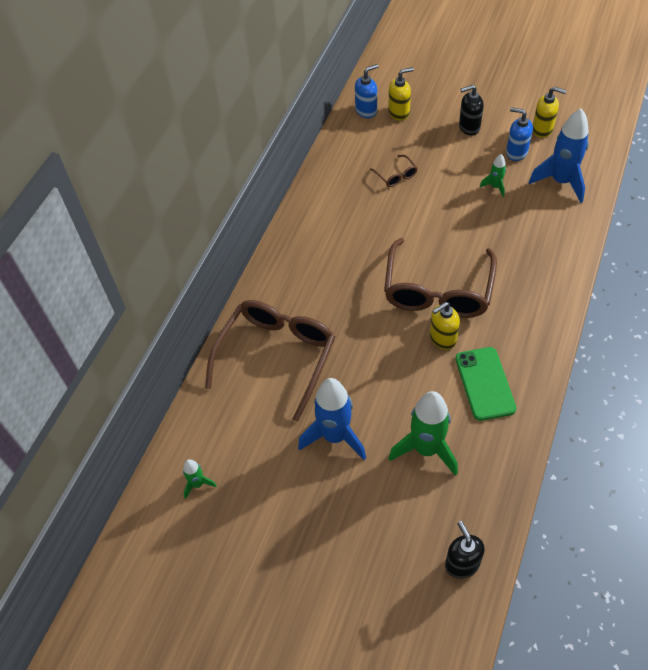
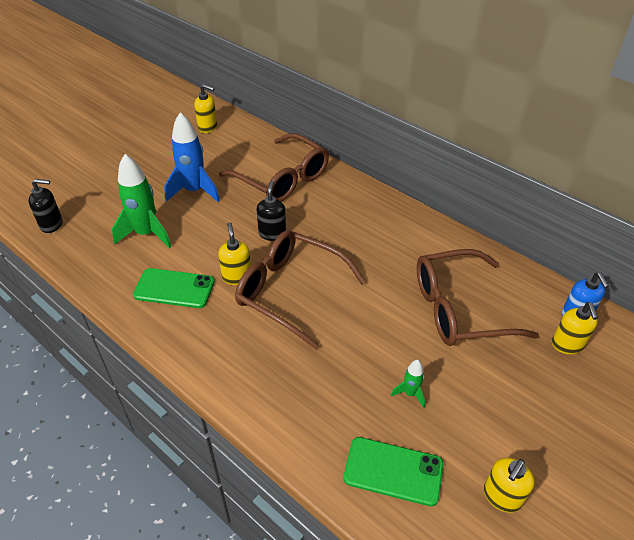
camera: 105 degrees right, 10 degrees down
(198, 484) = (208, 127): green rocket -> yellow soap dispenser
(396, 175) = (459, 309): brown glasses -> brown glasses, size x2.45
(469, 127) = (525, 407): black soap dispenser -> black soap dispenser (272, 233)
(516, 152) = (463, 442): blue soap dispenser -> none
(561, 182) = (393, 471): blue rocket -> green phone

